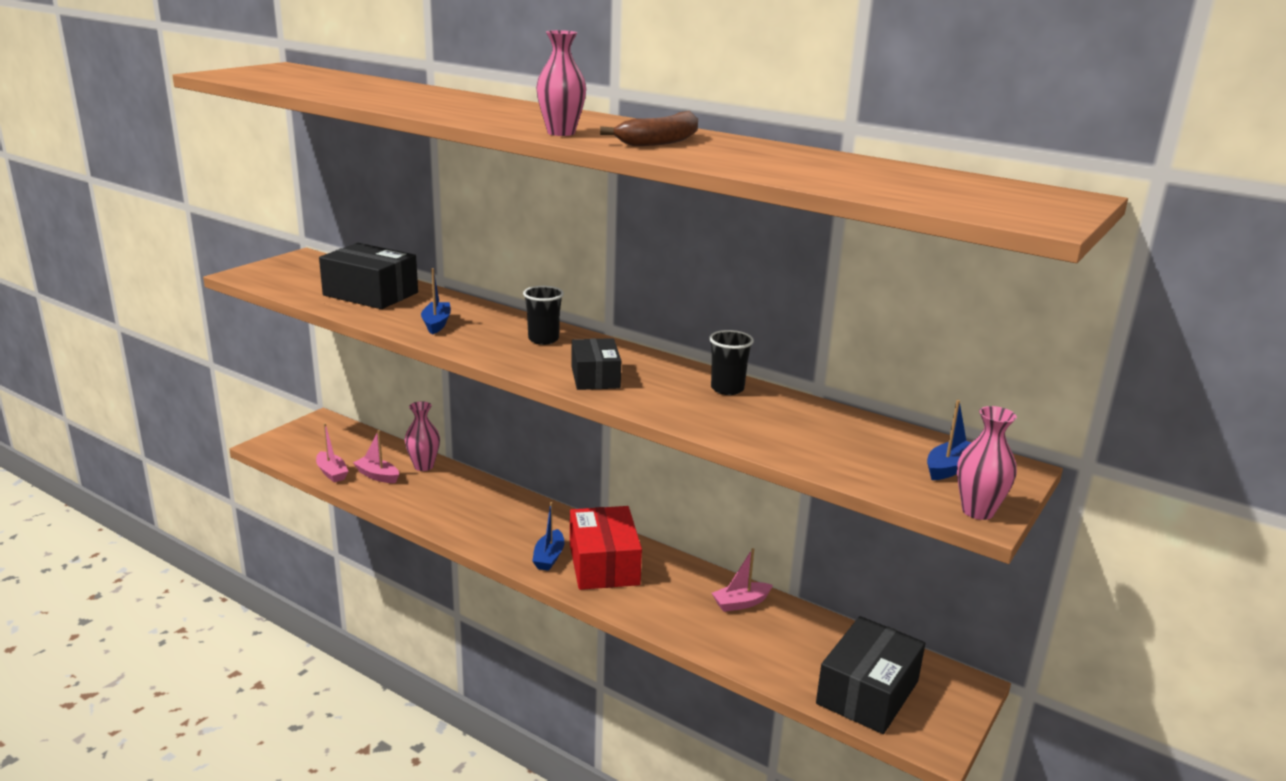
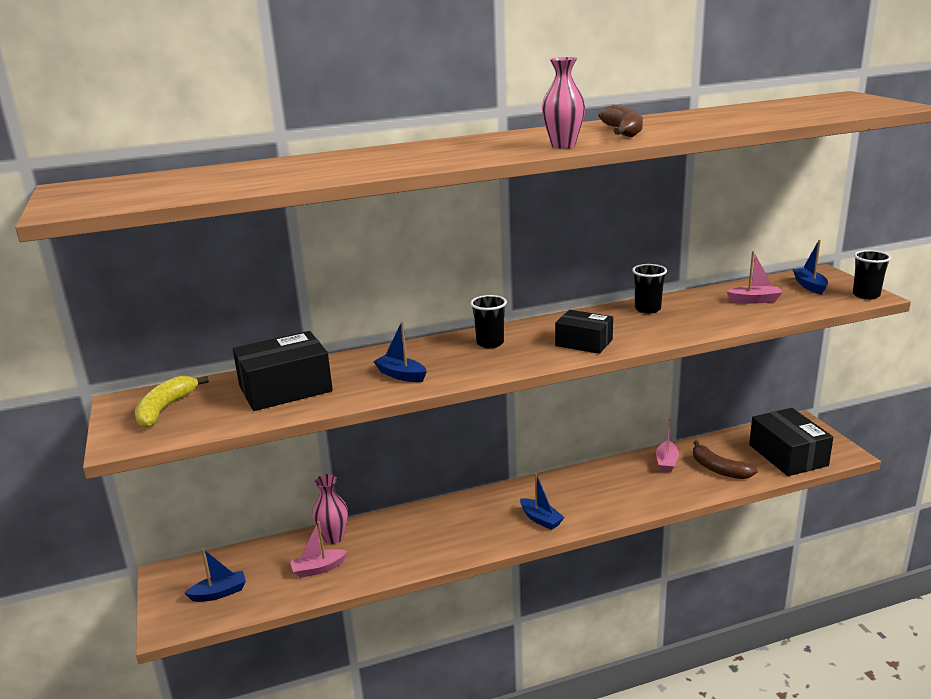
camera: 50 degrees left, 0 degrees up
(303, 270) = (165, 409): none -> yellow banana
(316, 449) = (219, 593): none -> blue boat
(332, 473) = (279, 595): pink boat -> pink boat (754, 300)
(604, 564) = (573, 498): red box -> none
(769, 645) = (718, 469): none -> brown banana
(977, 511) = (866, 295): pink vase -> black cup

